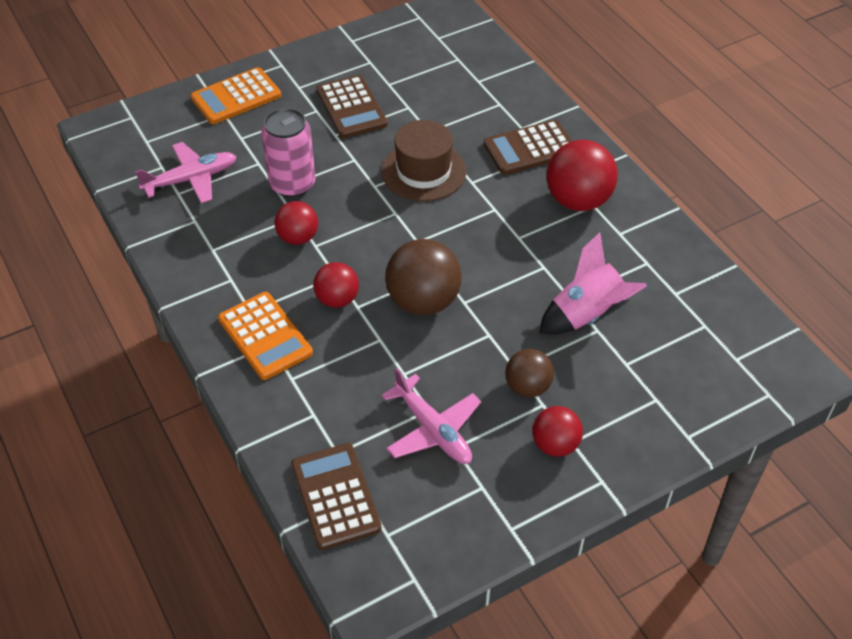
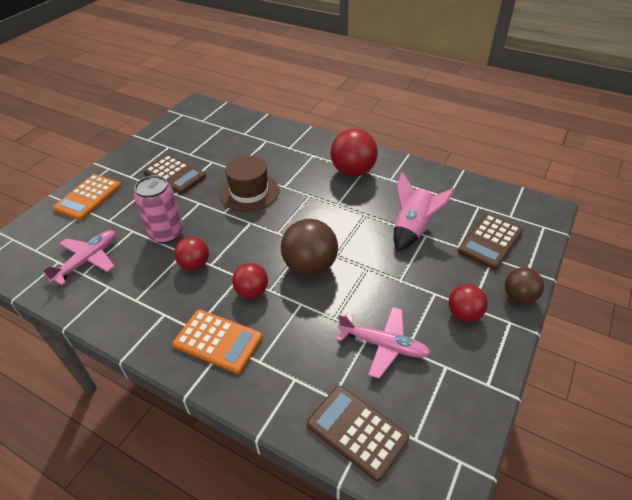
camera: 30 degrees left, 5 degrees down
(527, 387) = (417, 287): brown ball -> brown ball (519, 297)
(530, 148) = (303, 156): brown calculator -> brown calculator (490, 241)

